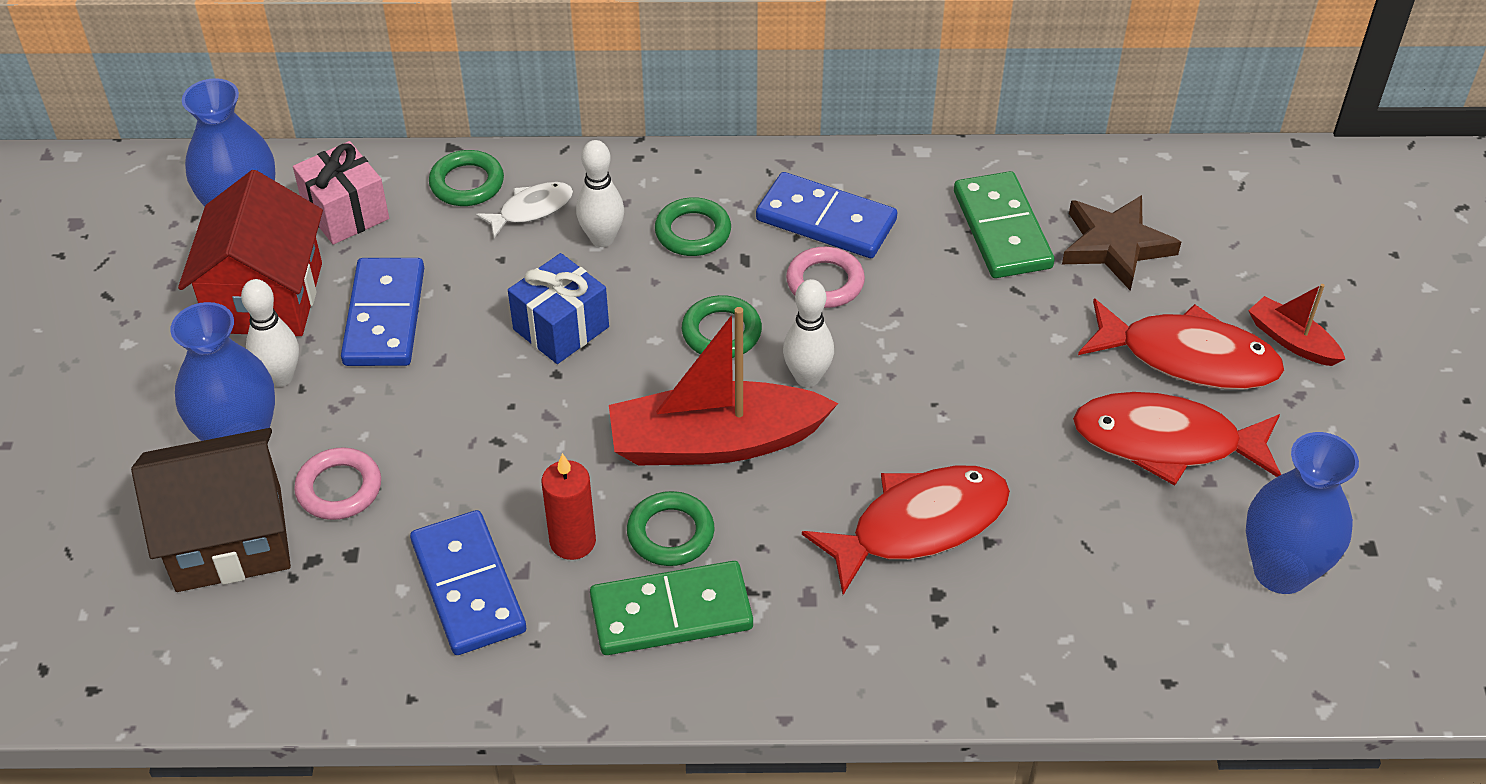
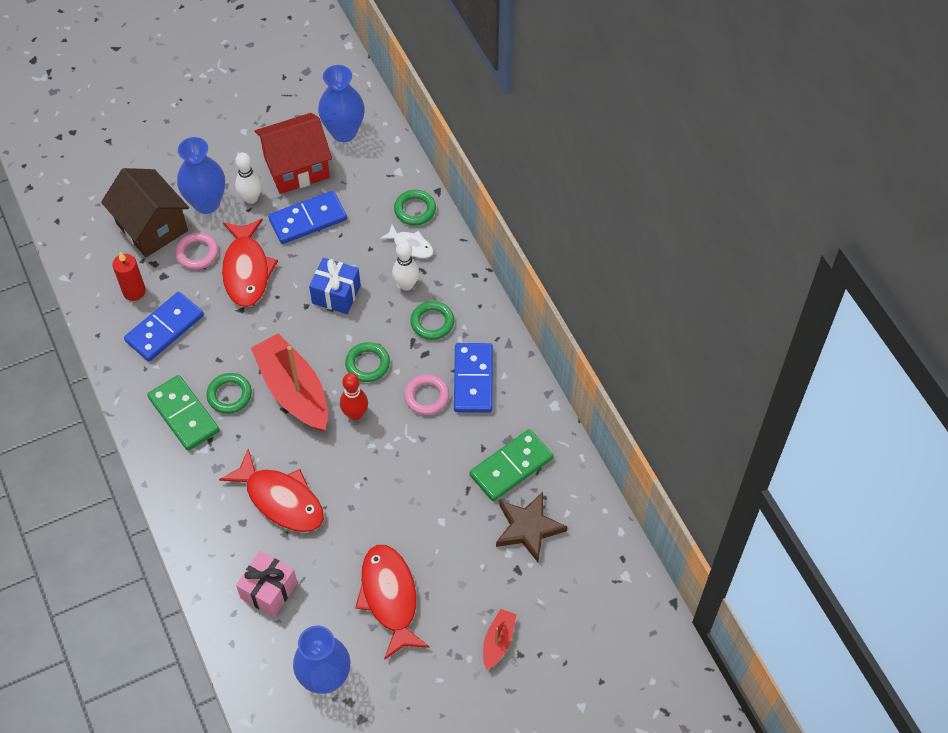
camera: 65 degrees right, 10 degrees up
(345, 213) = (367, 170): pink gift -> pink gift (269, 590)
(572, 542) = (207, 358): red candle -> red candle (134, 291)
(807, 377) = (355, 414): white bowling pin -> red bowling pin
(1188, 358) = (458, 591): red fish -> red fish (247, 270)

